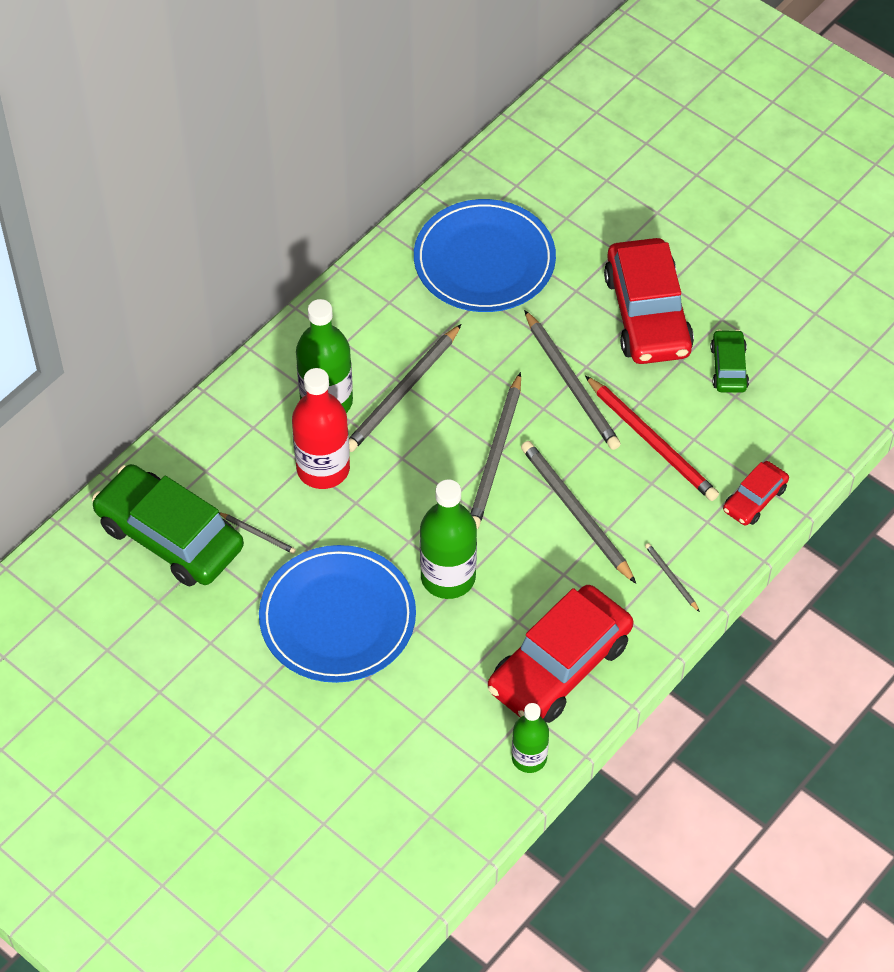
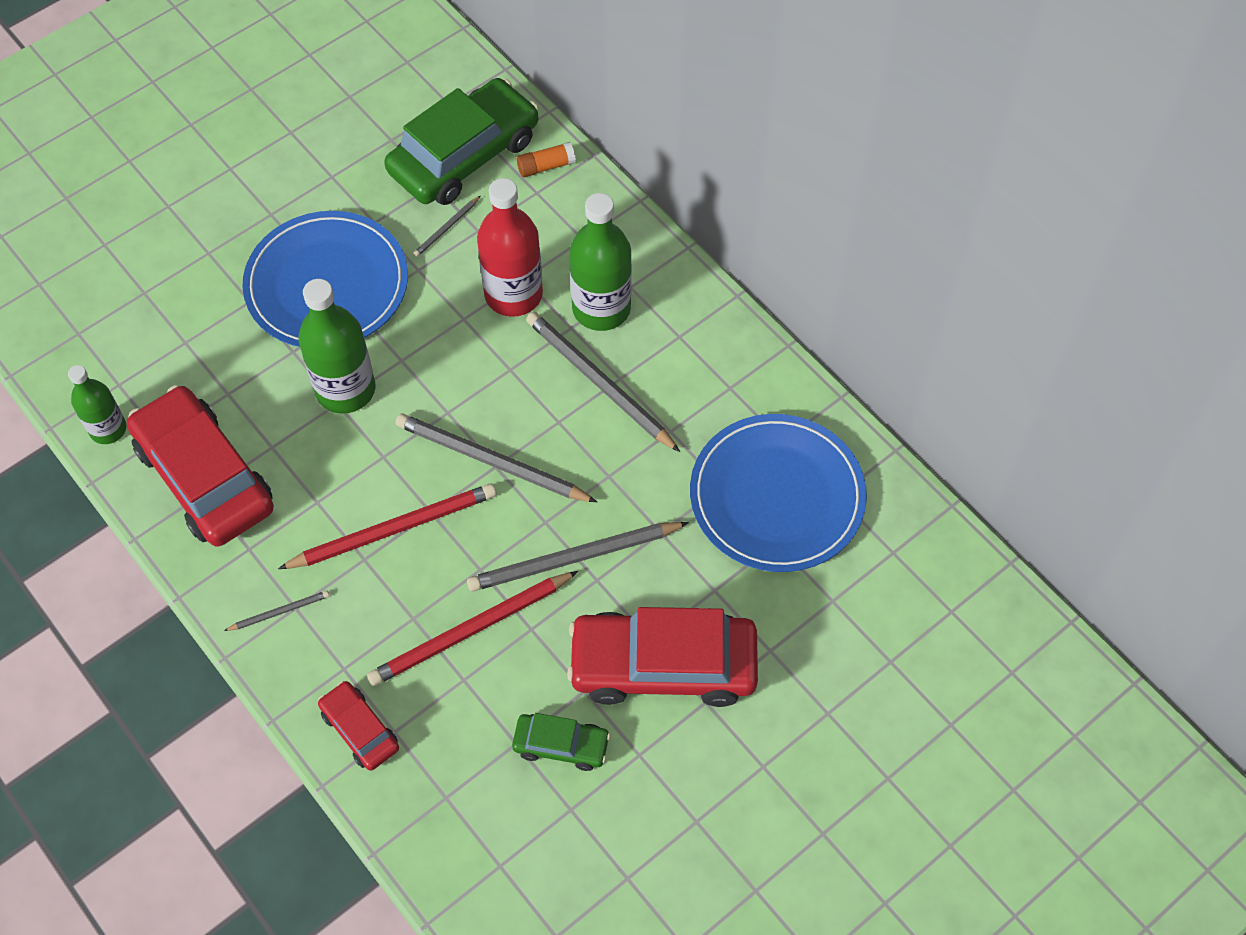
camera: 100 degrees right, 5 degrees up
(174, 468) = (546, 166): none -> orange glue stick
(576, 512) = (394, 529): grey pencil -> red pencil

